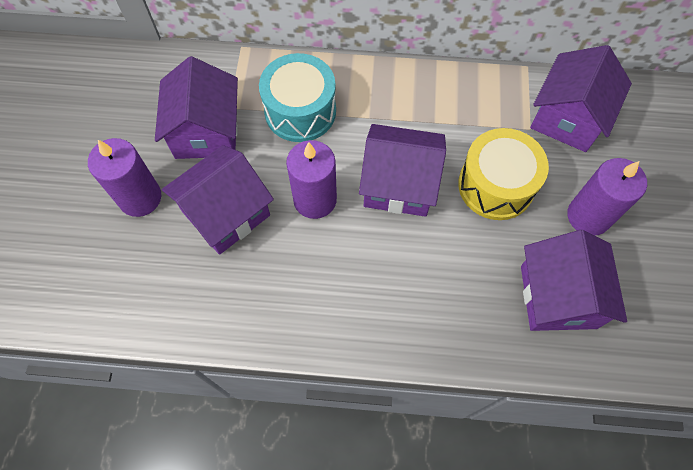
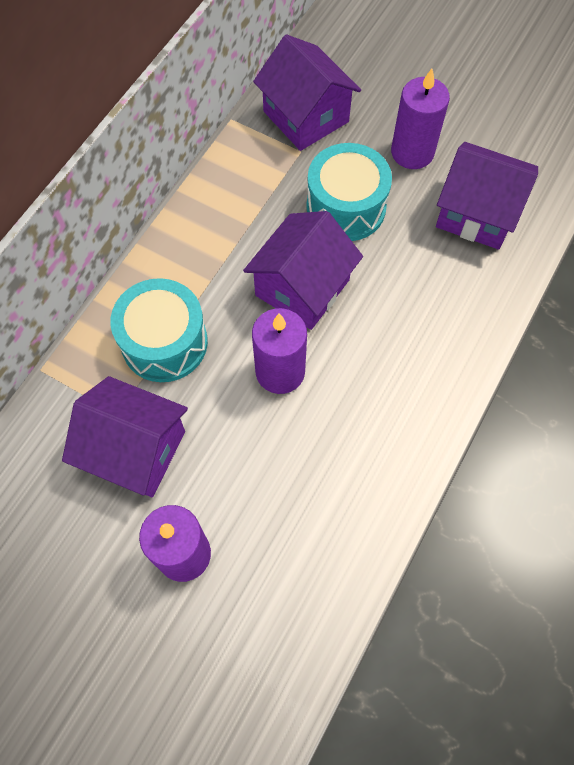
camera: 65 degrees left, 0 degrees up
(226, 213) = (251, 466): purple house -> none
(496, 185) = (346, 207): yellow drum -> turquoise drum

